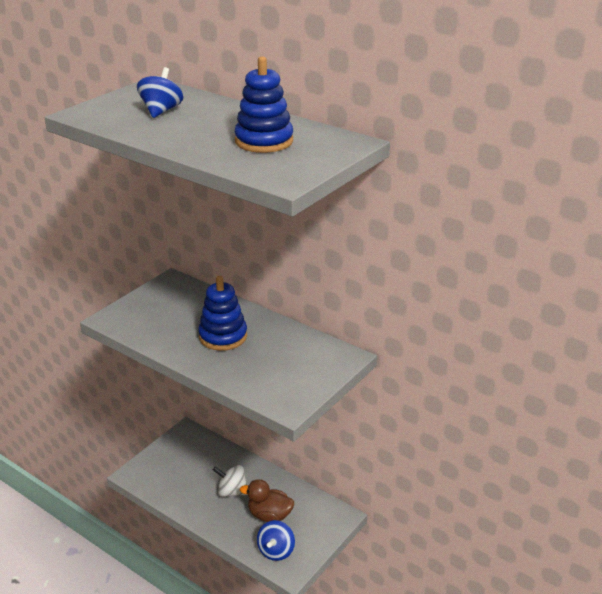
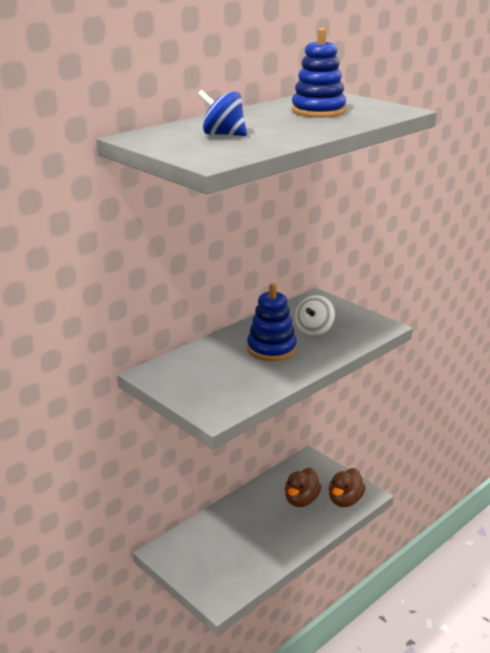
camera: 80 degrees left, 5 degrees down
(232, 491) = (265, 522): white spinning top -> white spinning top (314, 330)
(276, 551) = (345, 500): blue spinning top -> brown duck

